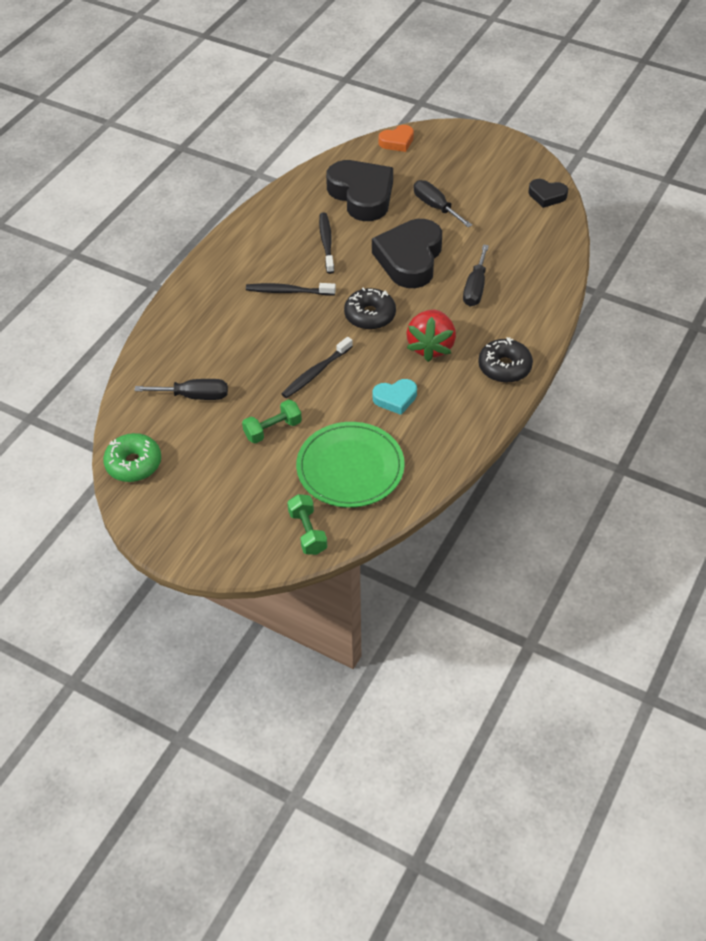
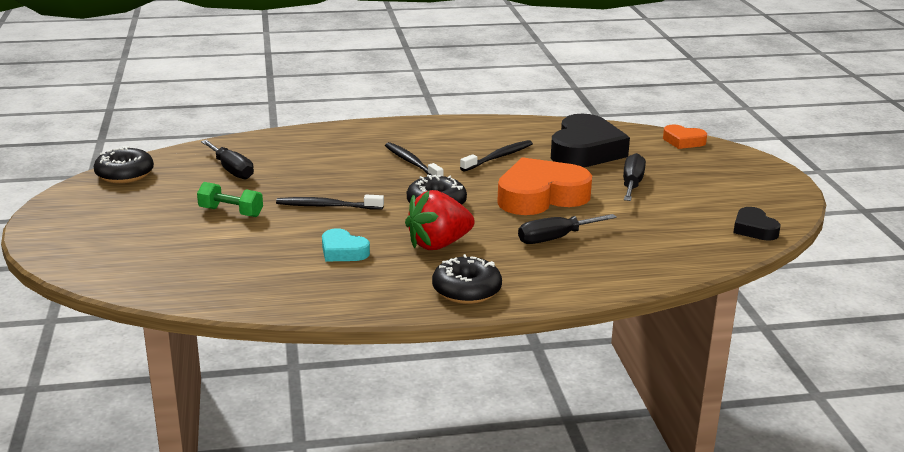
camera: 50 degrees right, 25 degrees down
(134, 464) = (125, 174): green donut -> black donut
(307, 532) = (117, 269): green dumbbell -> none
(350, 467) = (223, 261): green plate -> none
(410, 259) = (541, 196): black heart -> orange heart

